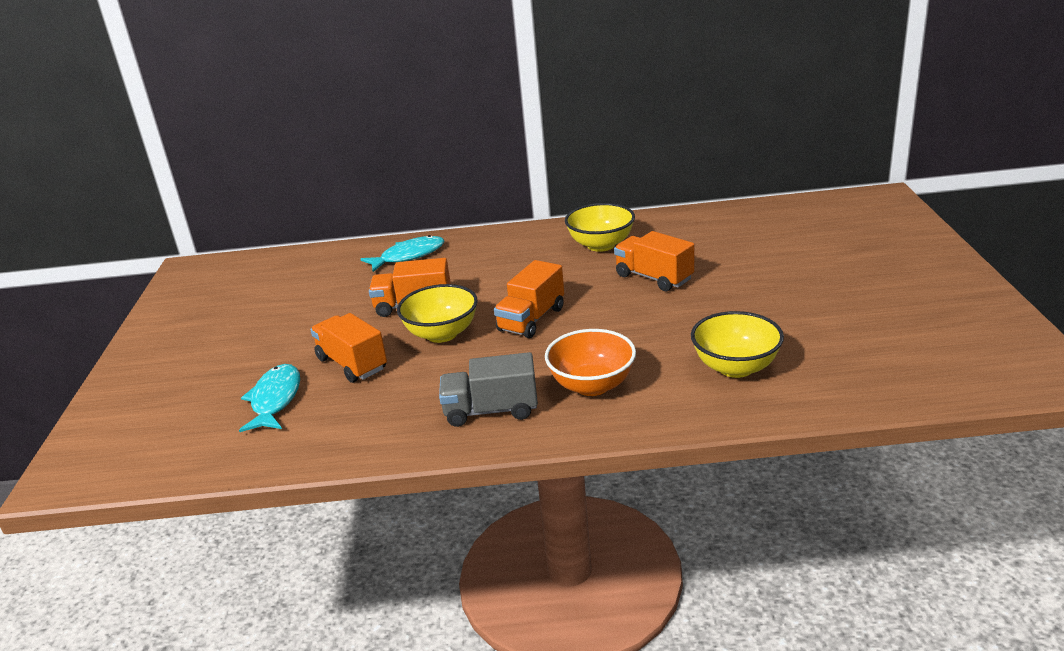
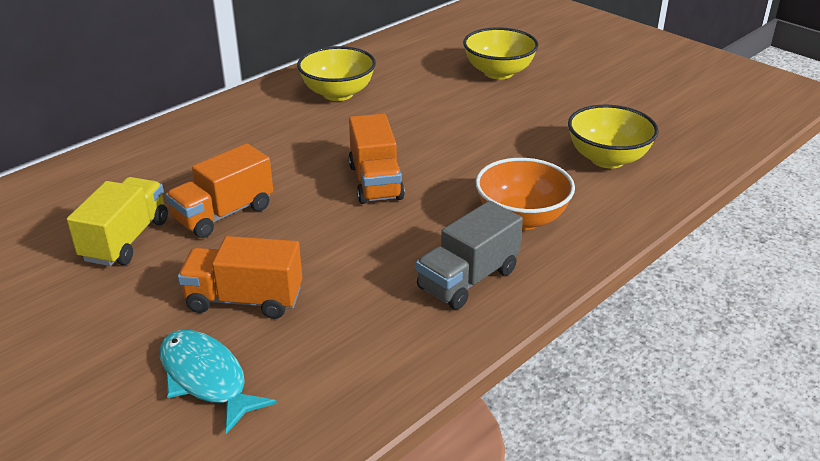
camera: 45 degrees left, 5 degrees up
(344, 302) = (126, 240): none -> yellow truck
(409, 256) = (134, 165): turquoise fish -> none
(442, 334) = (302, 229): yellow bowl -> yellow bowl (498, 72)
(654, 278) = (432, 108): orange truck -> none

